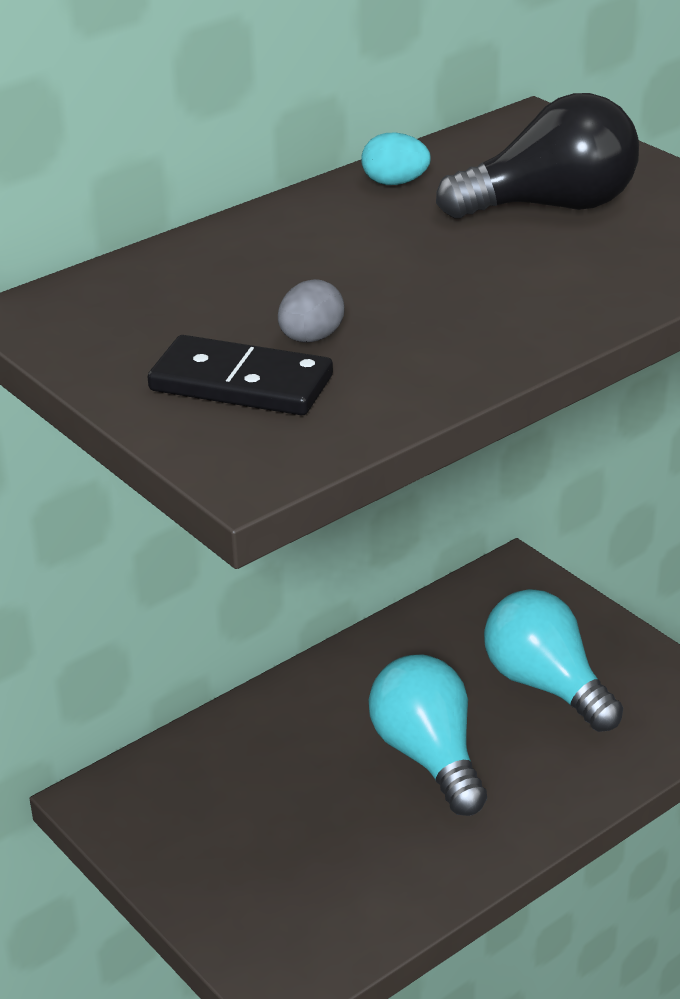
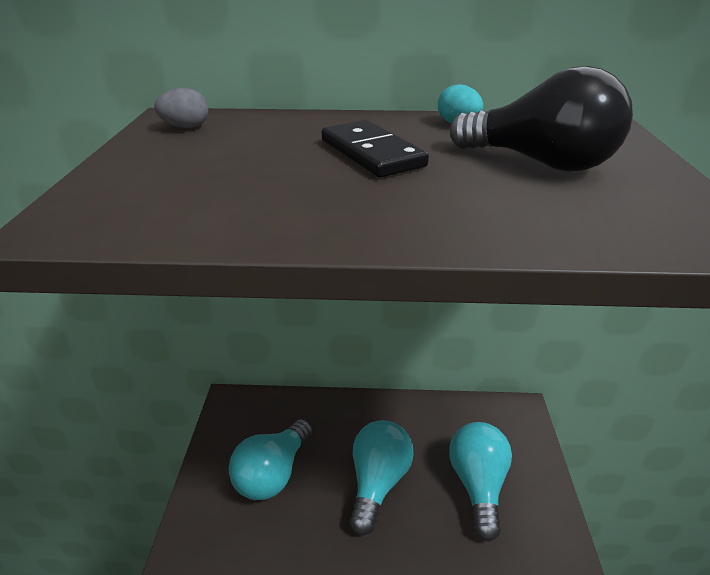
camera: 40 degrees right, 0 degrees up
(241, 383) = (169, 180): black domino -> black domino (372, 153)
(283, 833) = (273, 473): none -> turquoise light bulb
(311, 338) = (253, 174): grey egg -> grey egg (186, 127)

